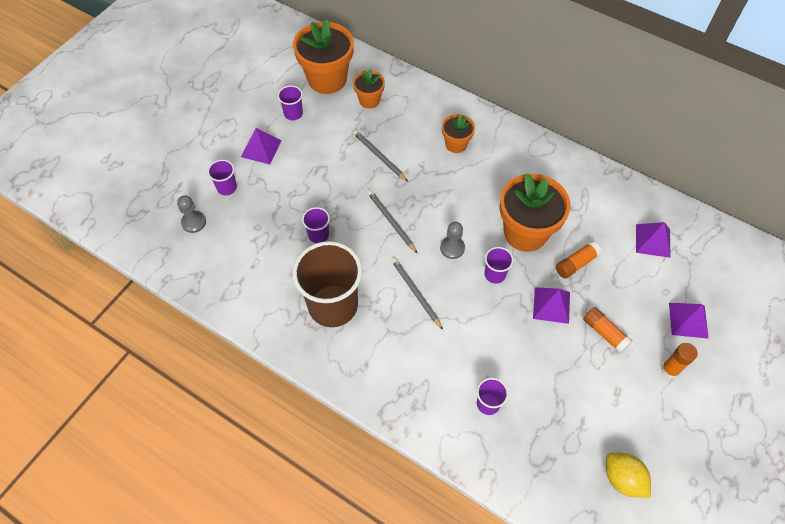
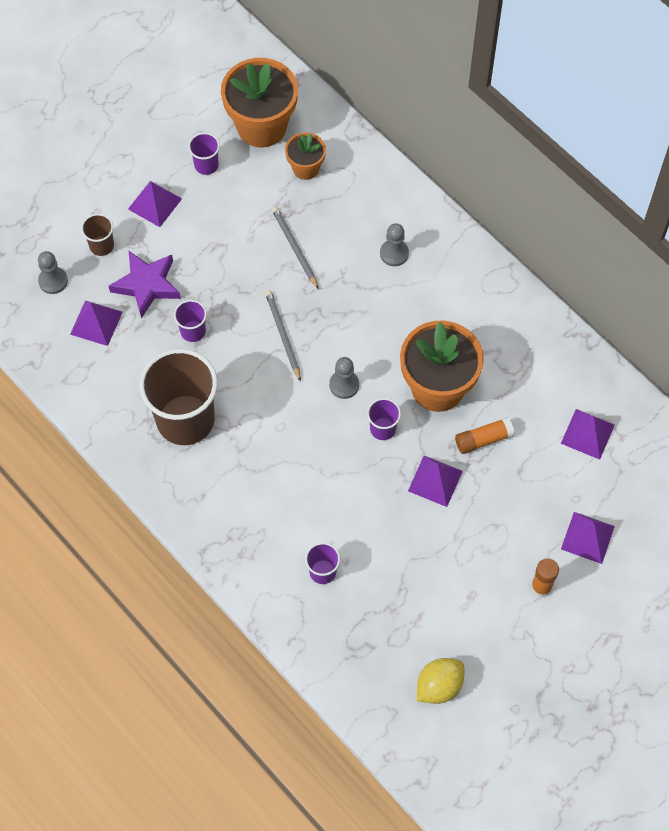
camera: 15 degrees right, 5 degrees up
(227, 187) = (101, 246): purple cup -> brown cup
(237, 246) = (96, 323): none -> purple pyramid
(271, 208) = (147, 285): none -> purple star
(416, 293) = (284, 429): grey pencil -> none
(456, 144) = (394, 253): orange flower pot -> grey pawn
(604, 333) = (484, 528): orange glue stick -> none
(622, 479) = (439, 686): yellow lemon -> yellow lemon turned 75 degrees clockwise

